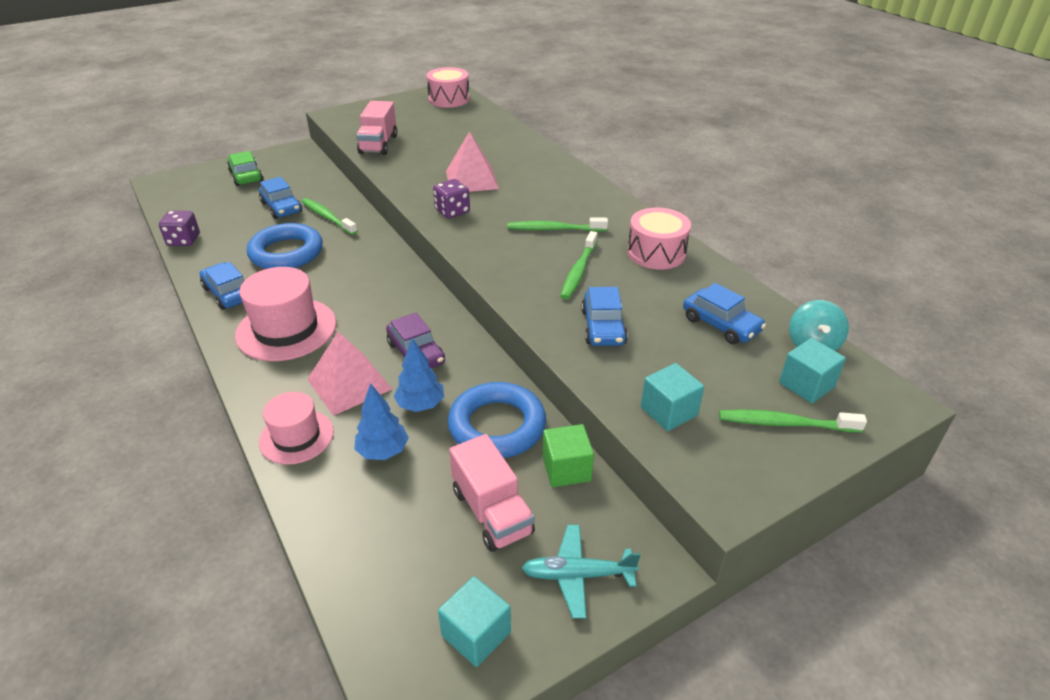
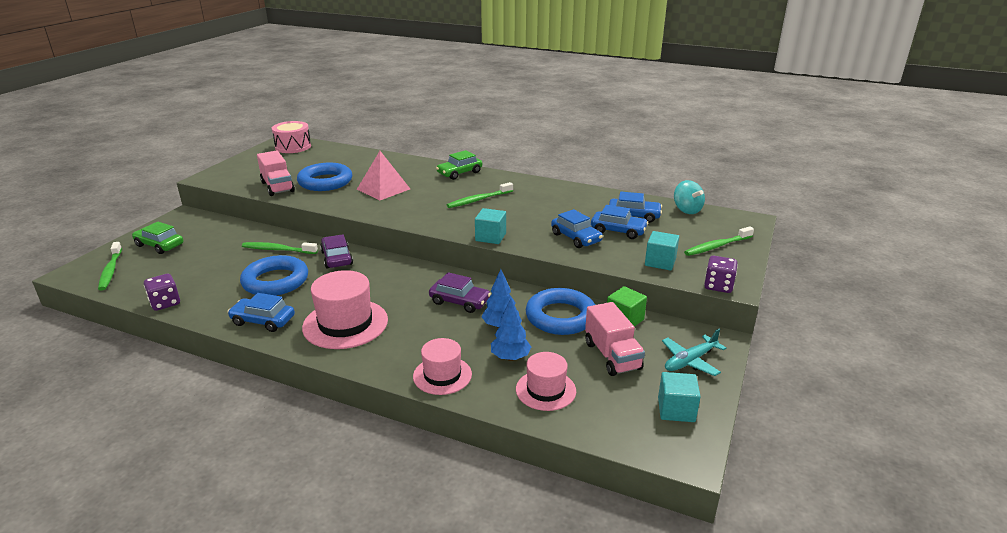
camera: 35 degrees left, 10 degrees down
(281, 207) = (227, 255): blue car -> blue car (618, 231)
(349, 384) = (438, 334): pink pyramid -> none
(365, 247) = (337, 258): none -> purple car
(368, 514) = (545, 390): none -> pink hat
(427, 152) = (325, 182): none -> blue ring
(452, 211) = (396, 210): purple dice -> purple dice (718, 286)
(492, 512) = (612, 356): pink truck -> pink truck turned 45 degrees clockwise
(577, 185) = (459, 173): none -> green car
(578, 271) = (524, 216): green toothbrush -> green toothbrush (111, 270)
(656, 253) = (555, 194): pink drum -> none
(806, 385) = (705, 227): turquoise cube -> turquoise cube (490, 237)

